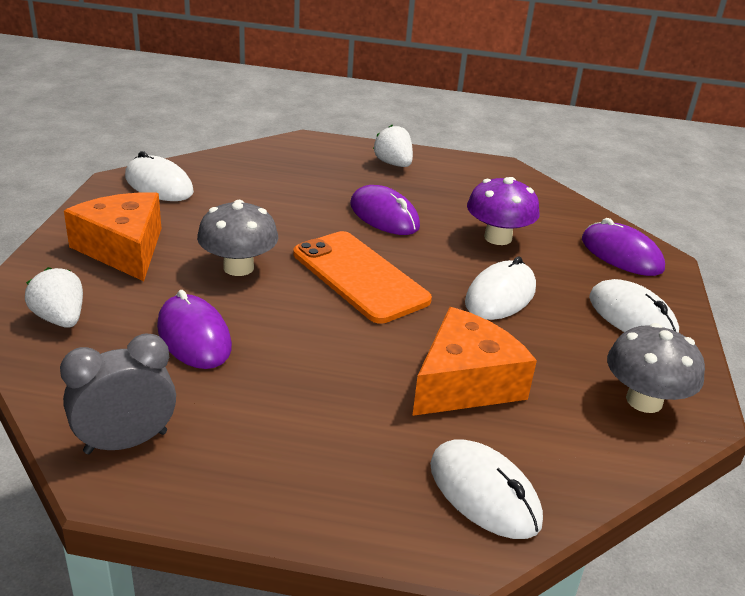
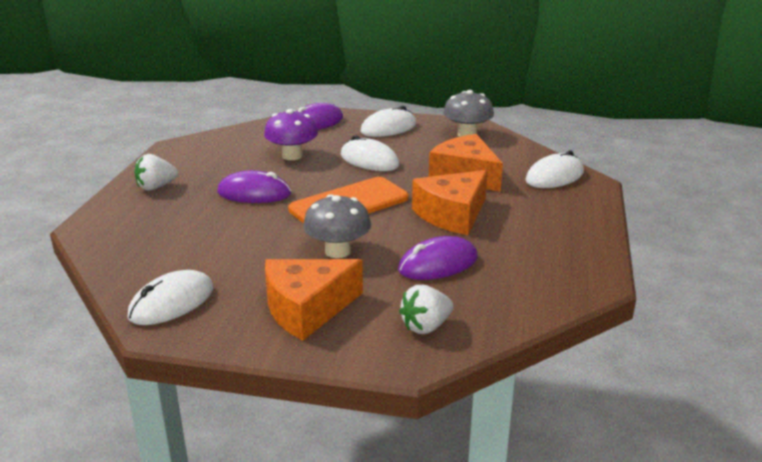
camera: 85 degrees left, 5 degrees down
(126, 442) = (560, 279): grey clock -> none
(329, 359) = (452, 215): none -> orange cheese
(384, 216) = (254, 193): purple mouse -> purple mouse turned 45 degrees clockwise

